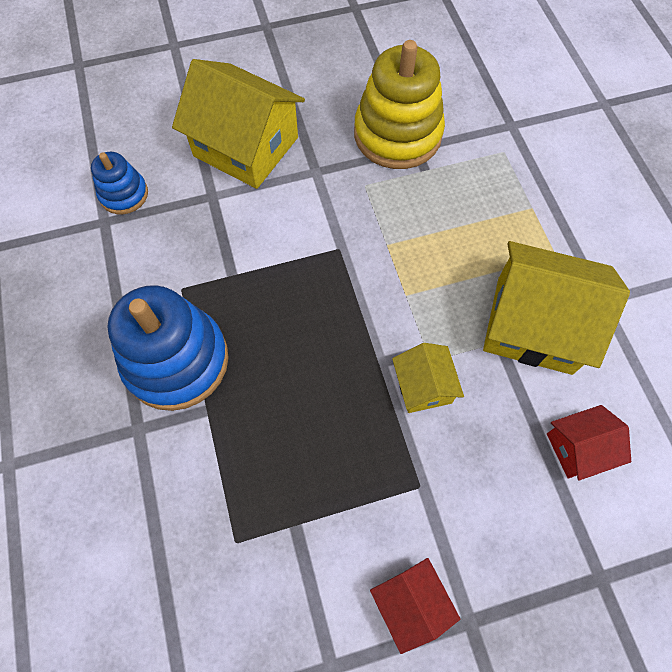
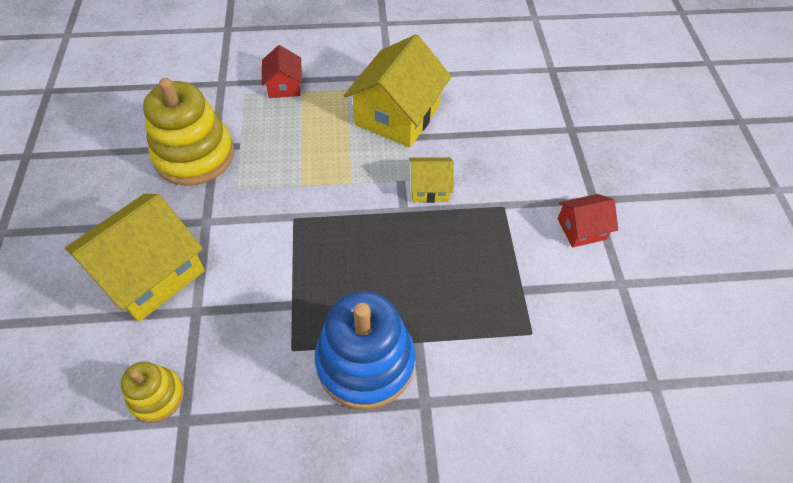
camera: 80 degrees left, 10 degrees down
(124, 194) = (157, 396): blue stacking toy -> yellow stacking toy
(578, 448) = (489, 117): red house -> red house (284, 86)

